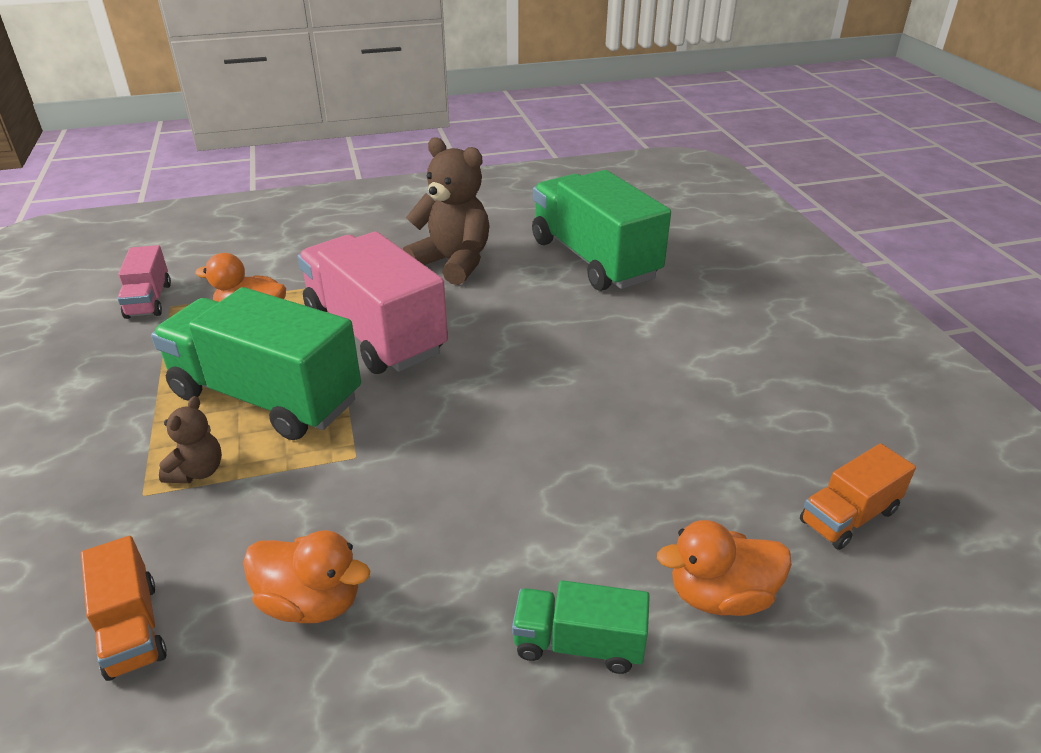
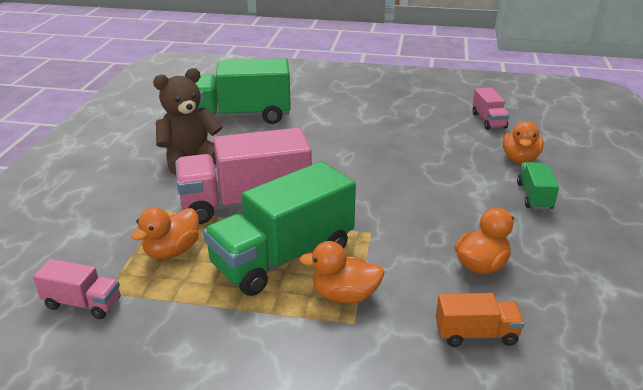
camera: 65 degrees left, 5 degrees down
(197, 471) = (345, 296): brown teddy bear -> orange duck
(578, 644) = (534, 196): green truck -> green truck turned 150 degrees clockwise
(848, 516) = (488, 120): orange truck -> pink truck

